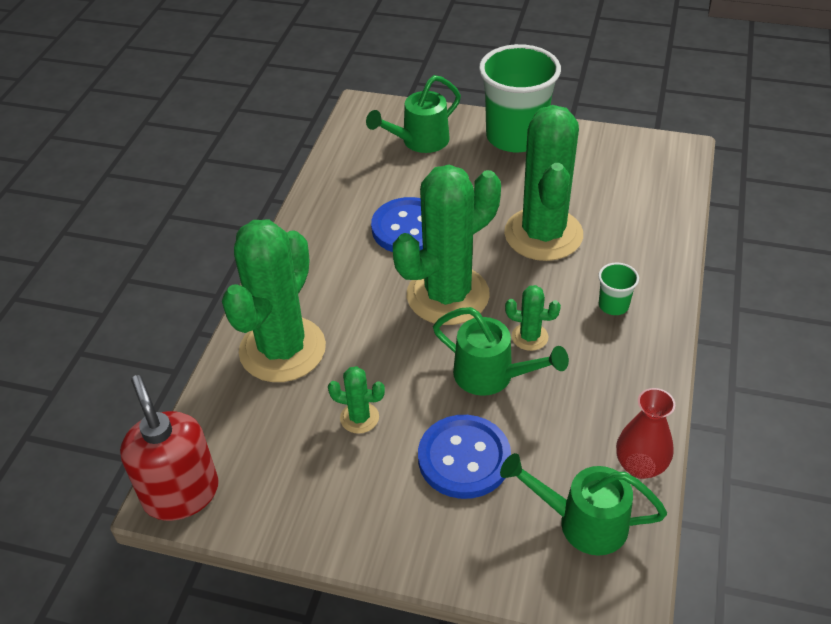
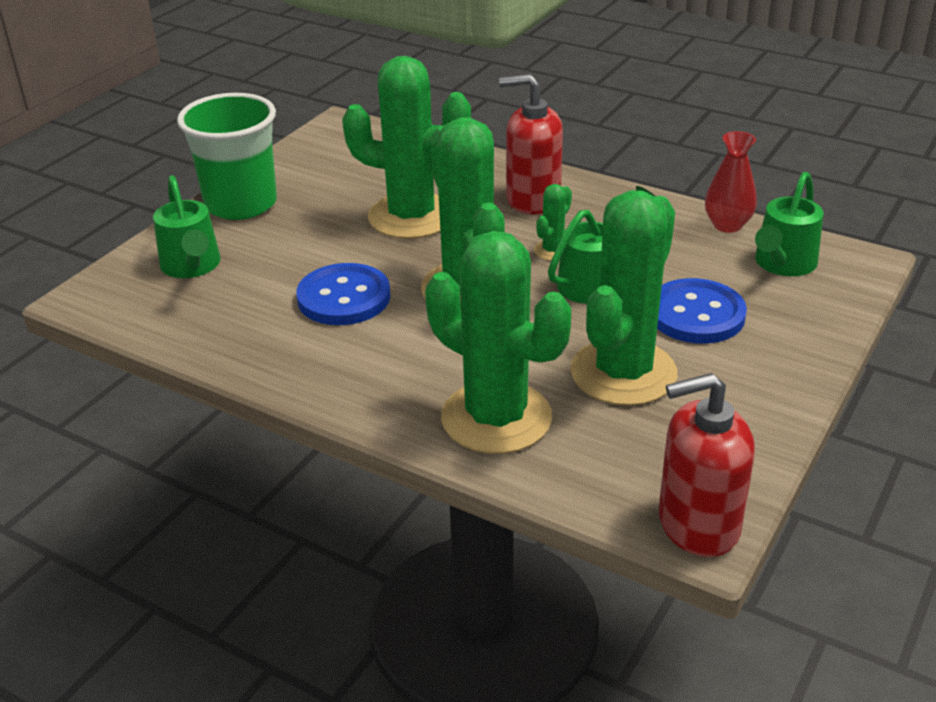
camera: 75 degrees left, 10 degrees down
(359, 418) = (623, 373): green cactus -> green cactus, size x2.36
(613, 305) = (532, 199): green cup -> red soap dispenser

